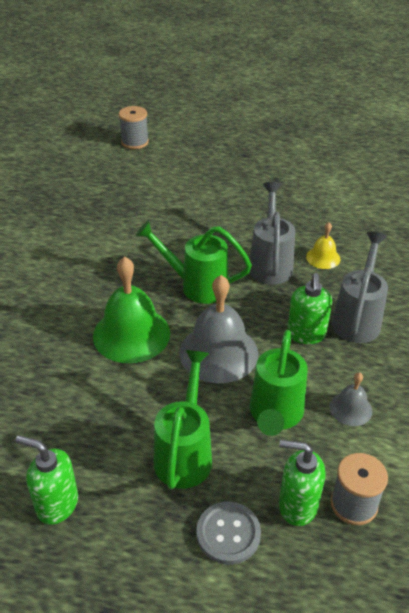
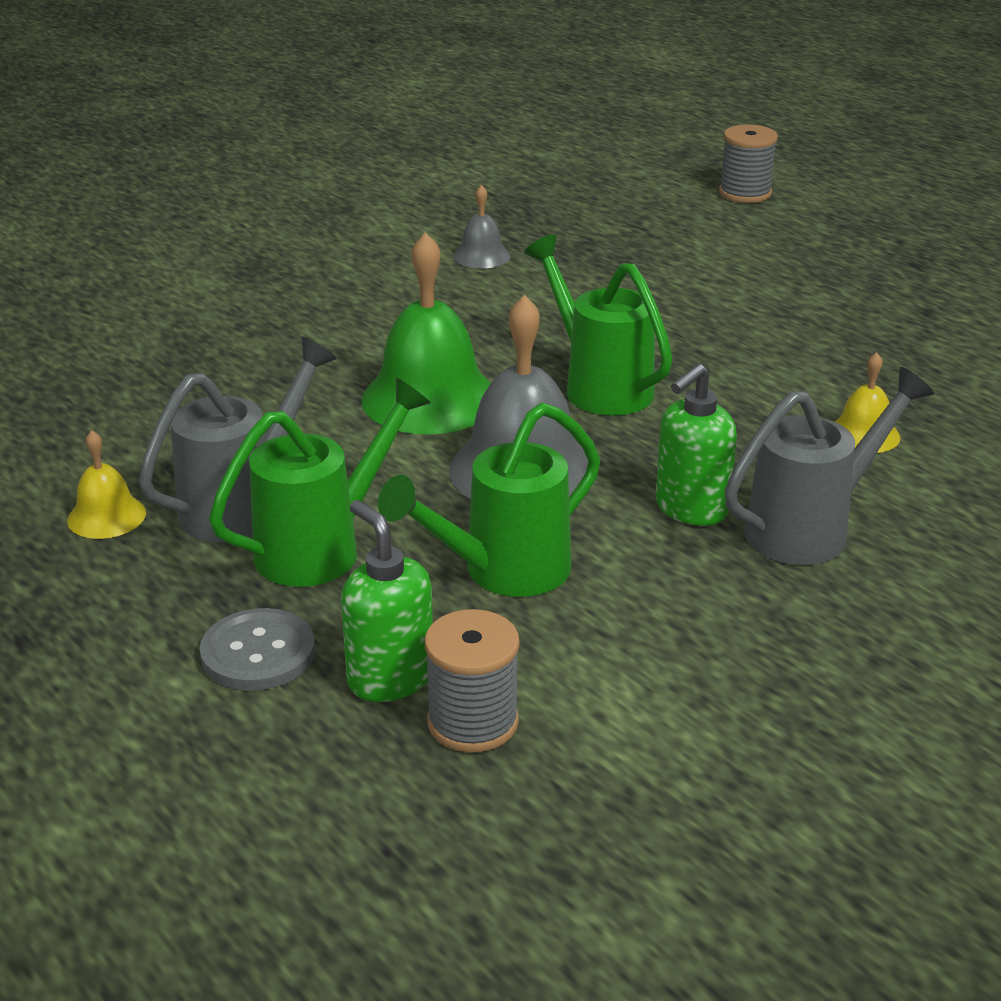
camera: 40 degrees right, 10 degrees down
(57, 504) = (106, 516): green soap dispenser -> yellow bell
(270, 263) = (758, 406): grey watering can -> grey watering can (244, 505)
(350, 408) = (632, 622): grey bell -> grey bell (481, 256)

